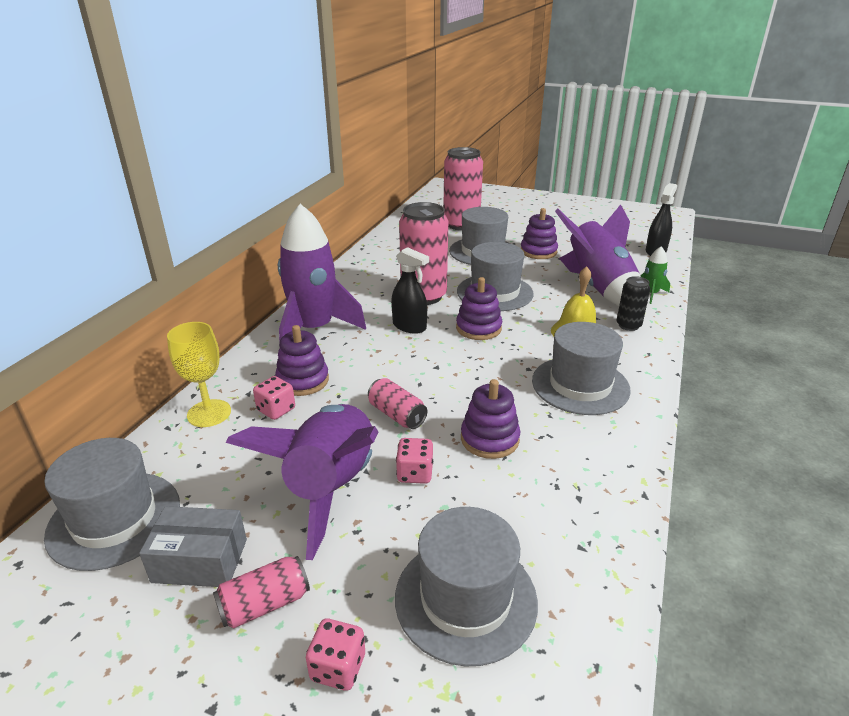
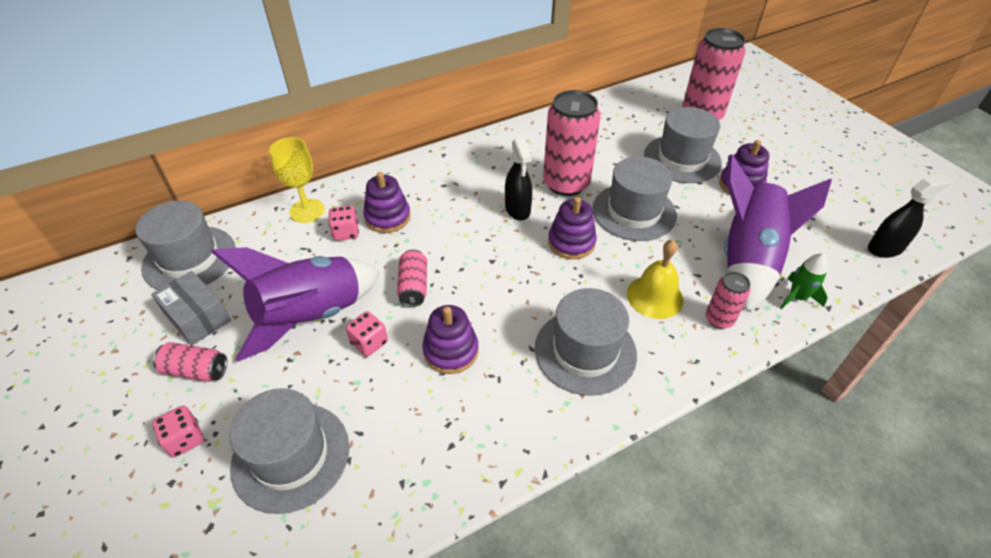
camera: 40 degrees right, 15 degrees up
(314, 329) = (445, 174): purple rocket -> none
(628, 325) = (719, 319): black can -> pink can

